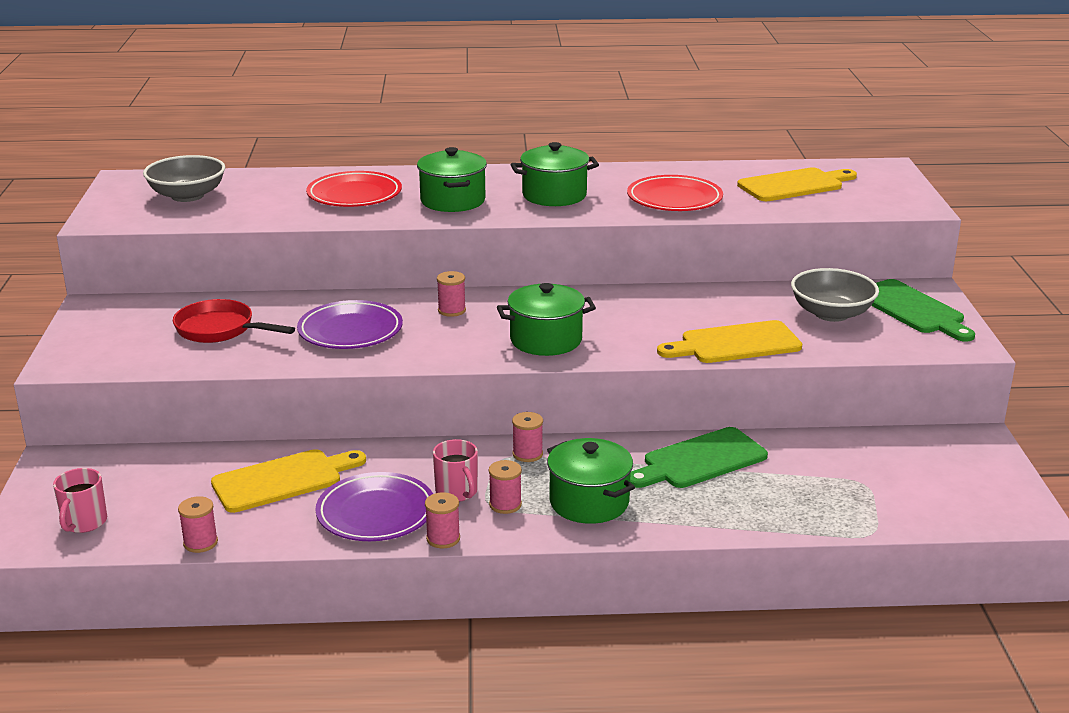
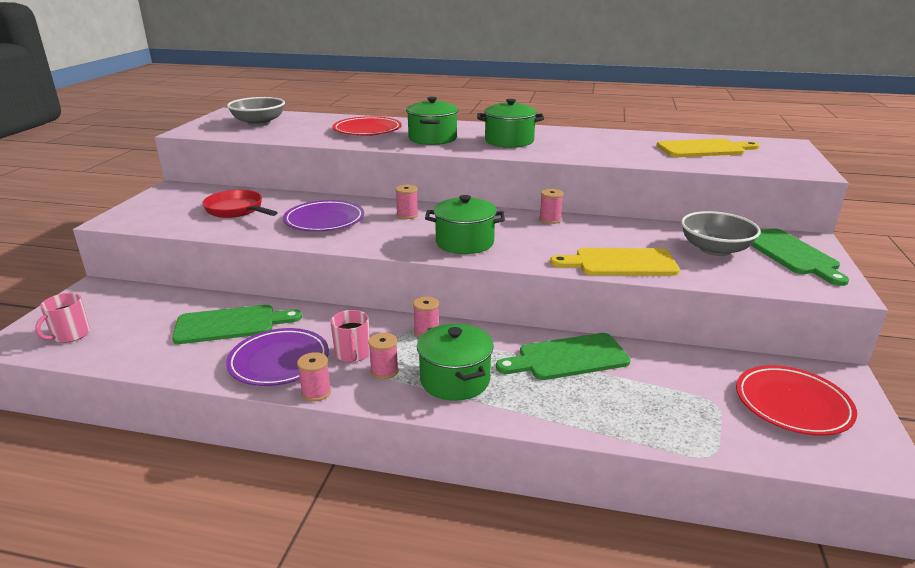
camera: 15 degrees right, 0 degrees up
(200, 543) = (134, 364): pink spool -> pink spool (550, 219)
(283, 480) = (231, 324): yellow cutting board -> green cutting board
(674, 199) = (601, 150): red plate -> red plate (792, 404)

